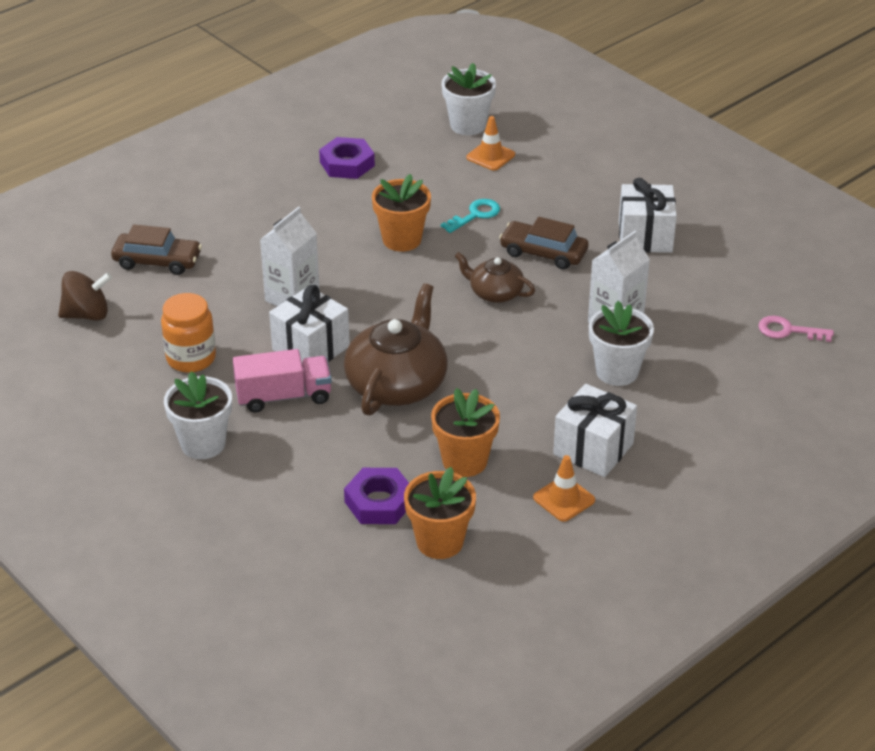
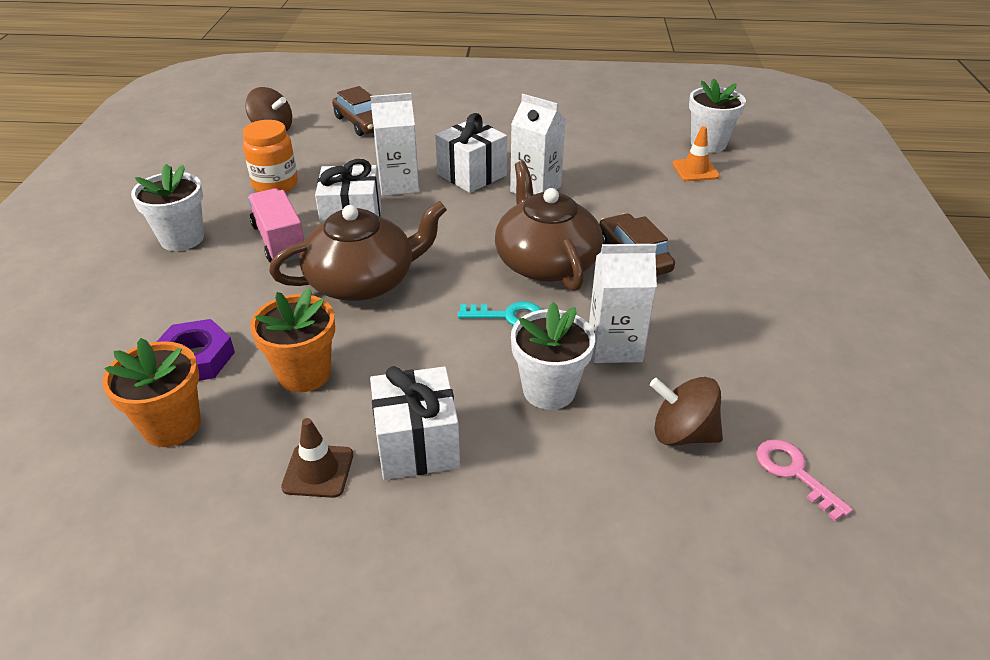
camera: 45 degrees right, 0 degrees up
(284, 396) = (280, 241): pink truck -> pink truck turned 150 degrees counterclockwise
(347, 164) = (576, 127): purple nut -> none
(402, 239) = (535, 189): orange flower pot -> white carton
(475, 215) = (619, 201): turquoise key -> turquoise key (508, 316)
(495, 292) = (545, 262): brown teapot -> brown teapot, size x1.79
(564, 499) = (318, 471): orange traffic cone -> brown traffic cone
(645, 236) = (750, 294): white gift -> white gift (472, 175)
(714, 347) = (682, 433): none -> brown spinning top

